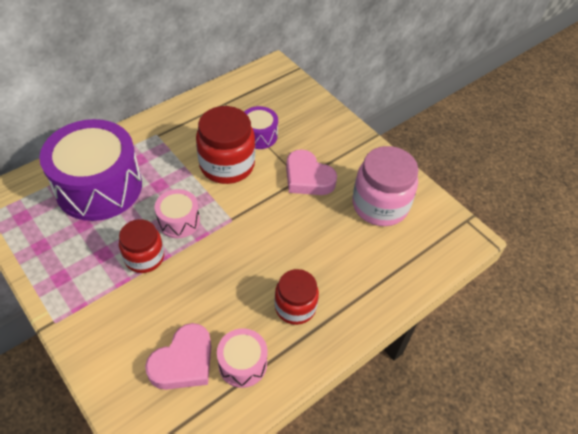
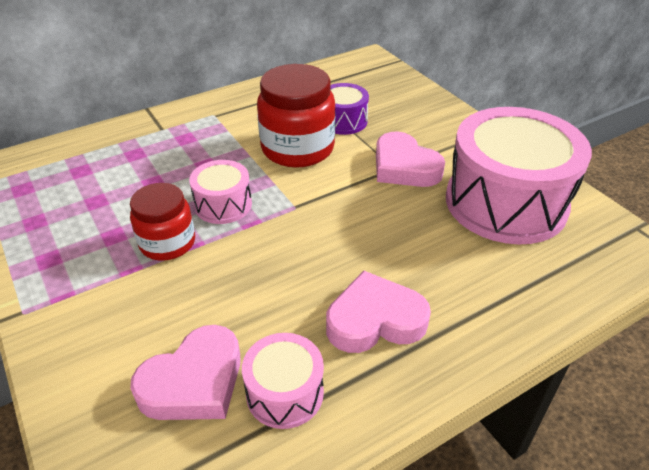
camera: 10 degrees right, 10 degrees down
(99, 187) = (128, 163): purple drum -> none
(295, 307) = (375, 320): red jar -> pink heart
(380, 205) = (505, 202): pink jar -> pink drum

